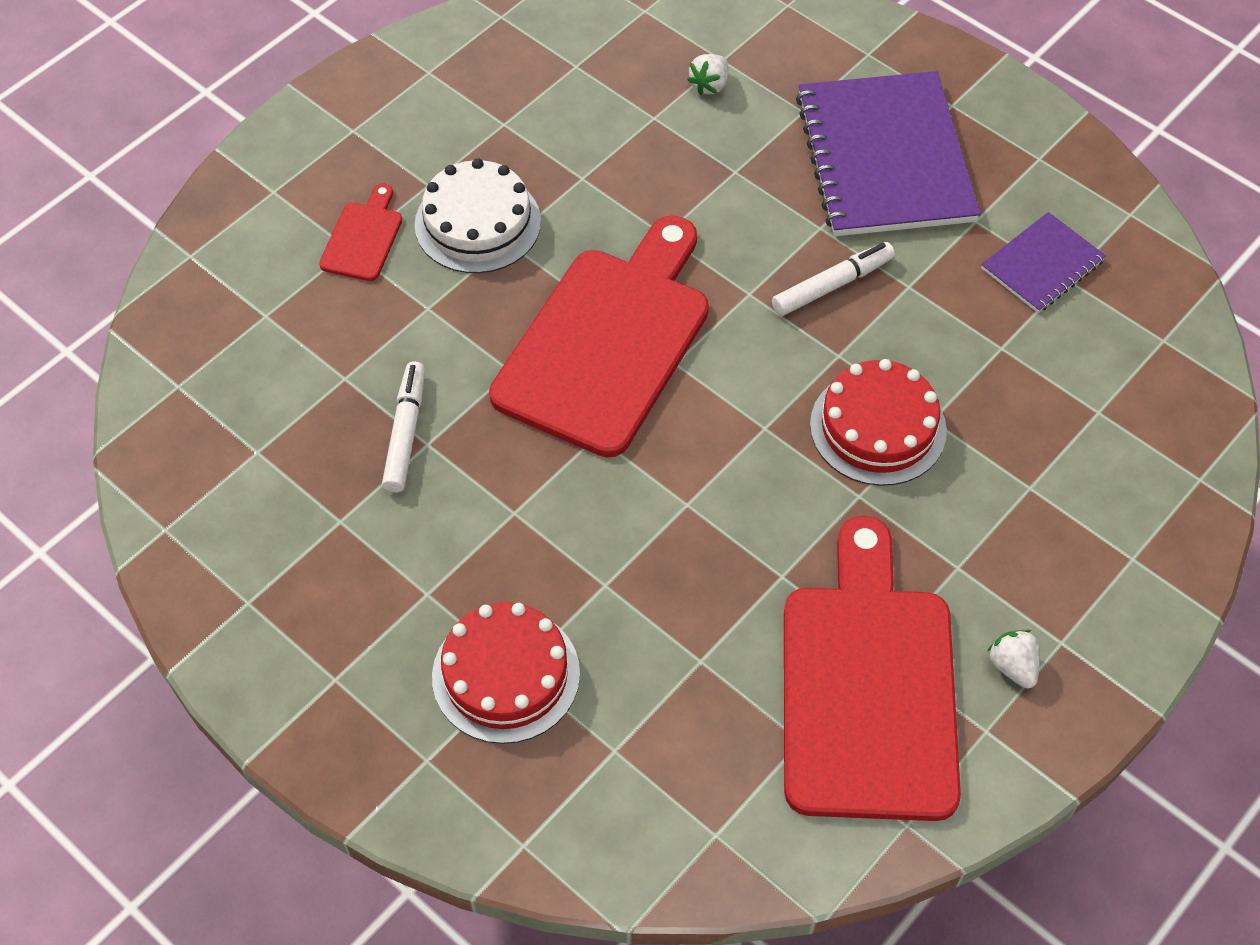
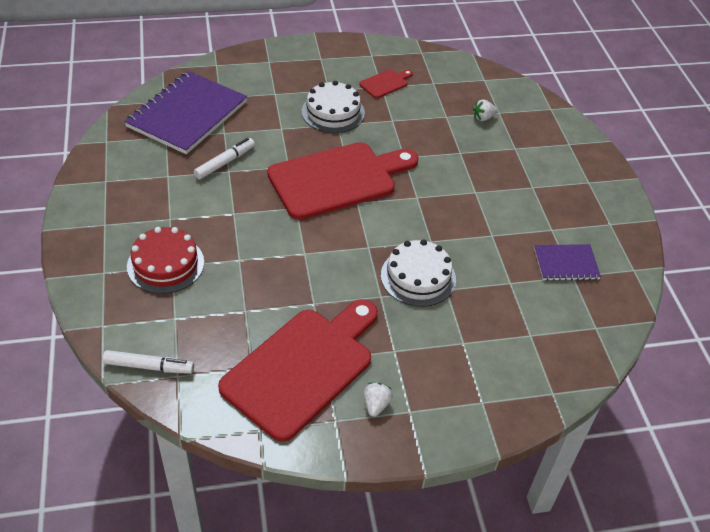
camera: 35 degrees right, 10 degrees down
(363, 237) = (284, 93): red cutting board -> red cutting board (385, 83)
(832, 285) = (457, 215): white marker -> white marker (149, 366)
(878, 427) = (418, 277): red cake -> white cake
(884, 158) = (534, 184): purple notebook -> purple notebook (187, 114)

